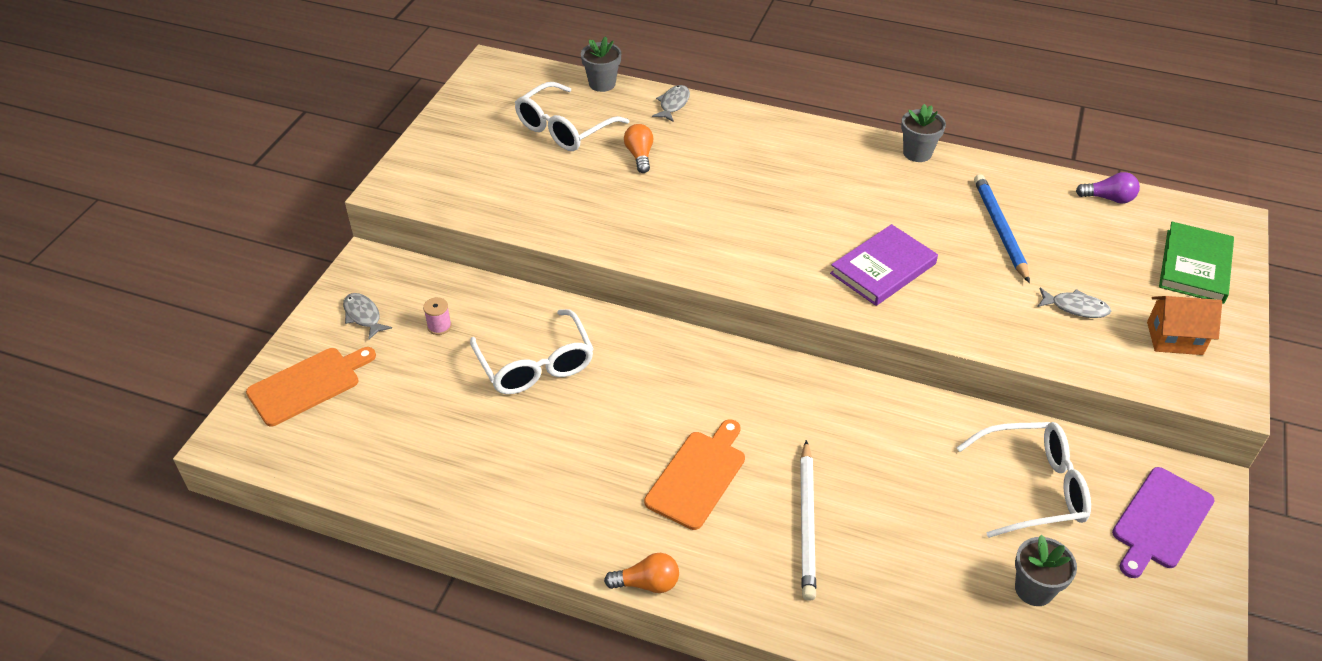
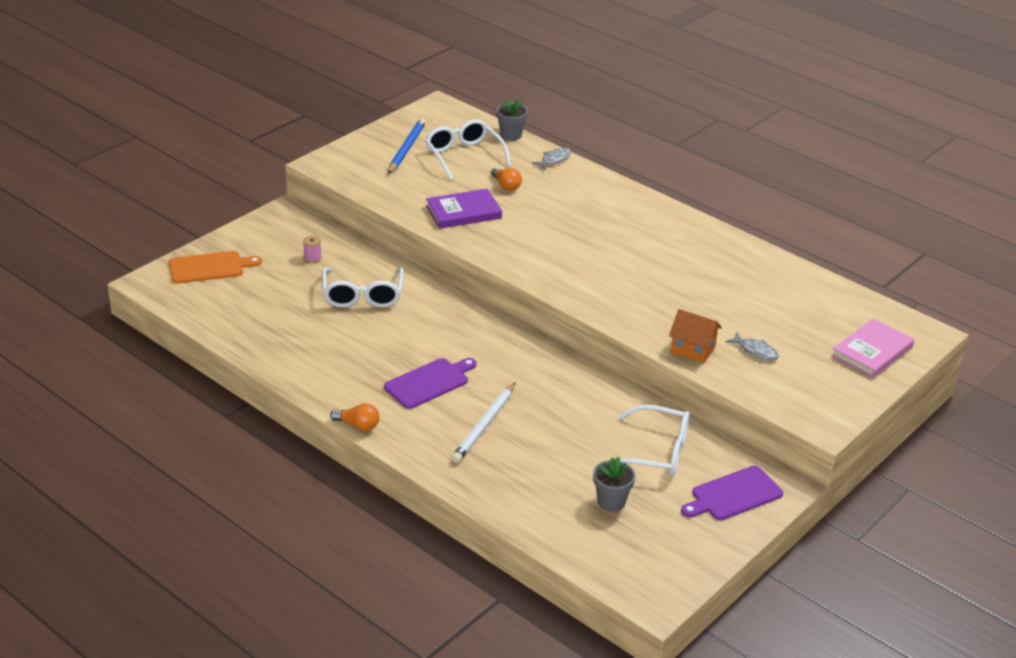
camera: 20 degrees right, 10 degrees down
(363, 316) = (266, 240): grey fish -> none
(564, 128) = (464, 156): white glasses -> white glasses turned 90 degrees clockwise
(639, 156) = (506, 185): orange light bulb -> orange light bulb turned 135 degrees clockwise
(698, 476) = (429, 382): orange cutting board -> purple cutting board
(883, 269) = (631, 293): purple book -> purple book (463, 212)
(917, 153) = (716, 233): grey flower pot -> none
(1000, 229) = (739, 293): blue pencil -> blue pencil (406, 149)
(1108, 198) = (842, 296): purple light bulb -> none
(1174, 338) = (814, 387): orange house -> orange house (692, 350)
(1195, 266) = (872, 352): green book -> pink book

